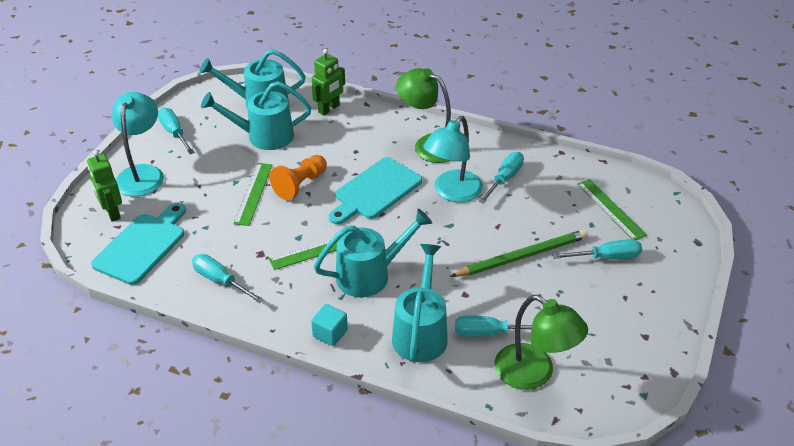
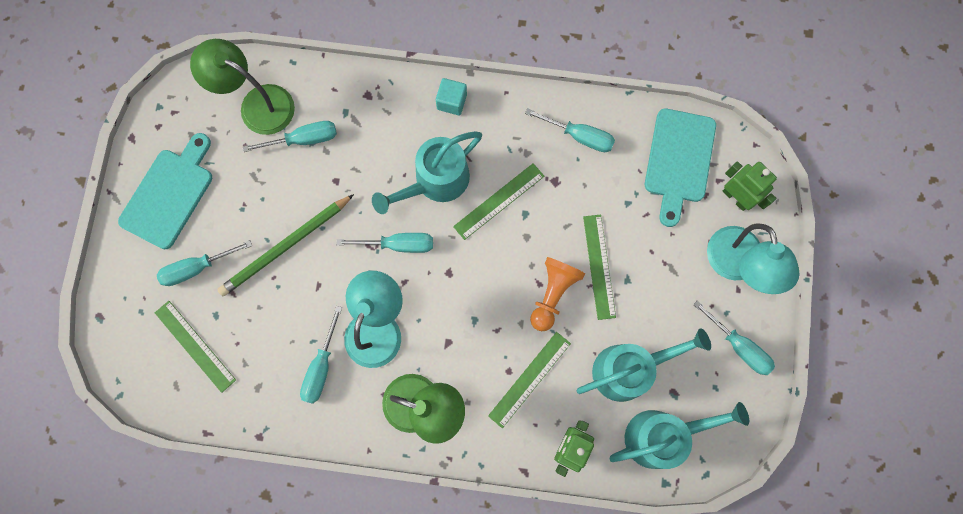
camera: 165 degrees right, 35 degrees up
(342, 144) = (529, 379): none -> green ruler
(375, 191) = (465, 306): turquoise cutting board -> turquoise cutting board (169, 194)
(419, 238) = (398, 244): none -> turquoise screwdriver
(421, 332) = (368, 124): turquoise watering can -> none

